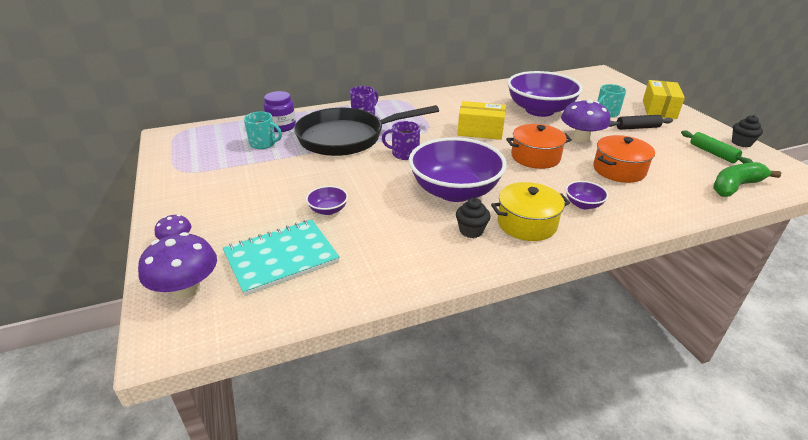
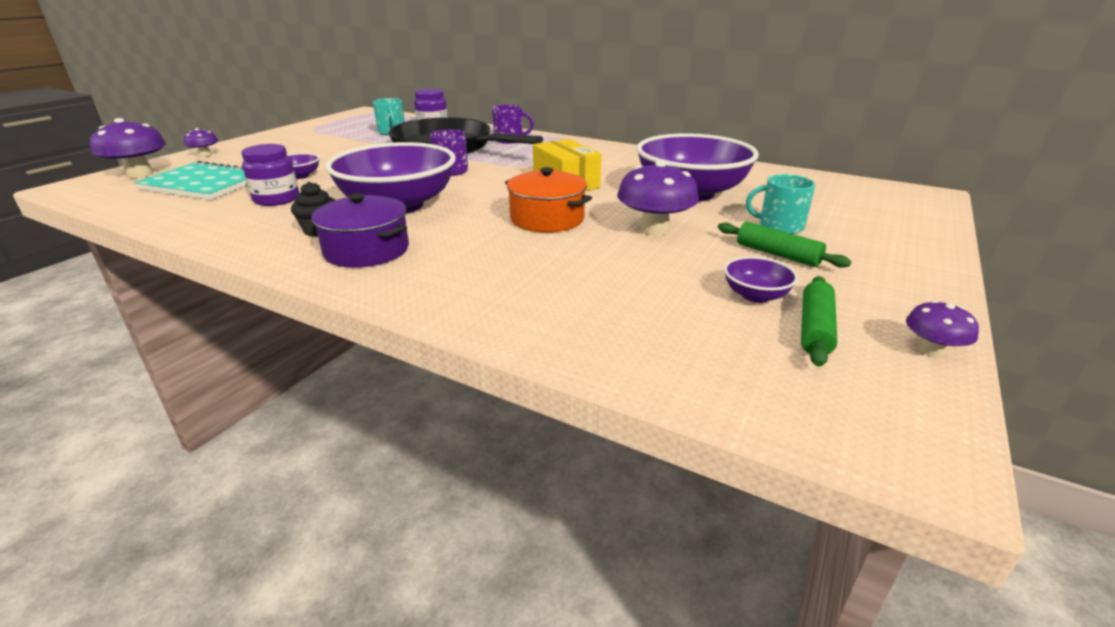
camera: 50 degrees right, 5 degrees down
(377, 232) = (276, 199): none -> purple jar
(527, 223) = (366, 250): yellow pot -> purple pot
(583, 204) = (457, 268): purple bowl -> purple bowl (755, 295)
(619, 170) = (599, 270): orange pot -> none
(637, 128) = (777, 254): black rolling pin -> green rolling pin
(659, 109) = (895, 256): yellow box -> none
(735, 186) = (711, 372): green banana -> none
(741, 143) = (931, 350): black cupcake -> purple mushroom

